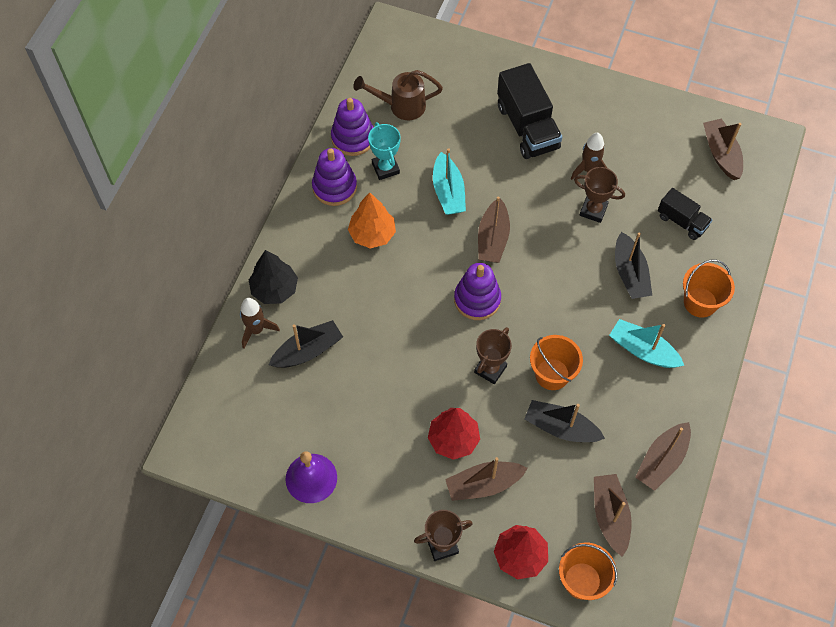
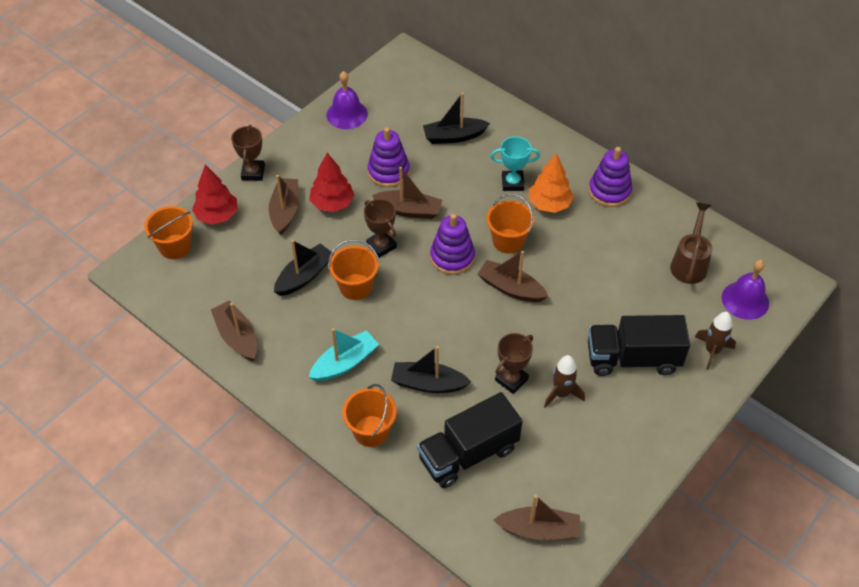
camera: 110 degrees right, 10 degrees down
(256, 330) = (487, 111): brown rocket -> brown rocket (712, 351)
(275, 289) = (520, 130): black tree -> none
(308, 351) = (454, 136): black boat -> black boat turned 90 degrees clockwise
(353, 138) = (661, 217): purple stacking toy -> purple stacking toy (388, 172)
(385, 168) = (618, 232): turquoise trophy -> turquoise trophy (512, 183)
(426, 59) = (745, 300): none -> purple bell
(435, 257) = (508, 241): none -> orange bucket
(448, 192) = (575, 270): turquoise boat -> none
(610, 516) = (213, 283): brown boat -> brown boat (409, 210)
(682, 221) = (468, 453): black truck -> black truck, size x1.75

